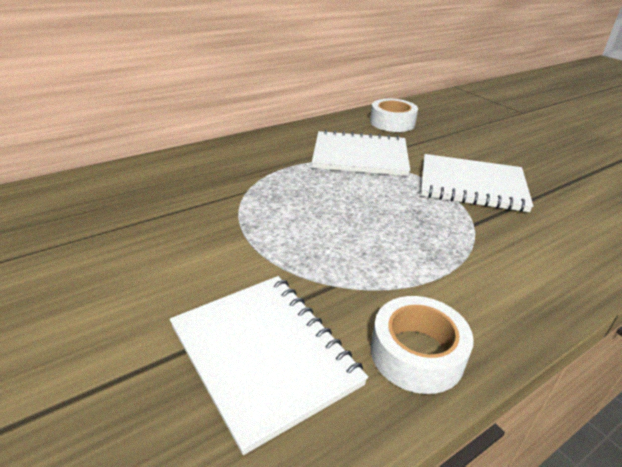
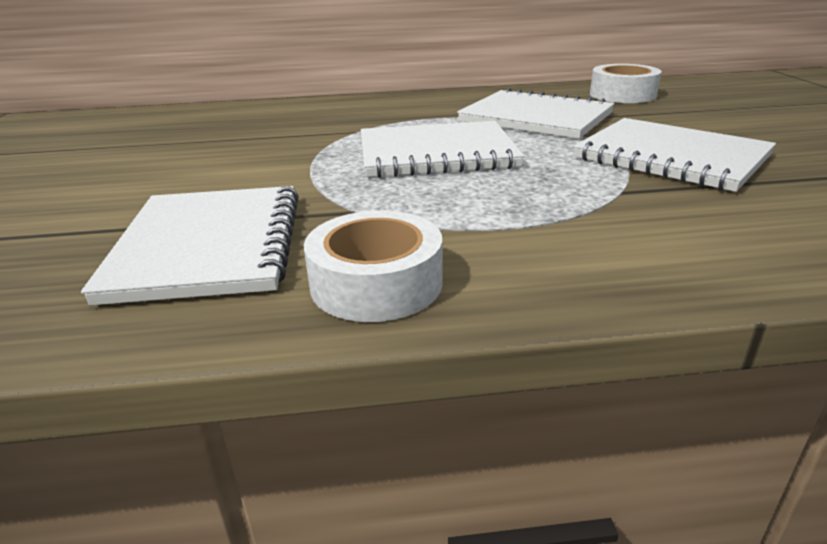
camera: 30 degrees right, 5 degrees down
(329, 208) = (436, 153): none -> white notebook

